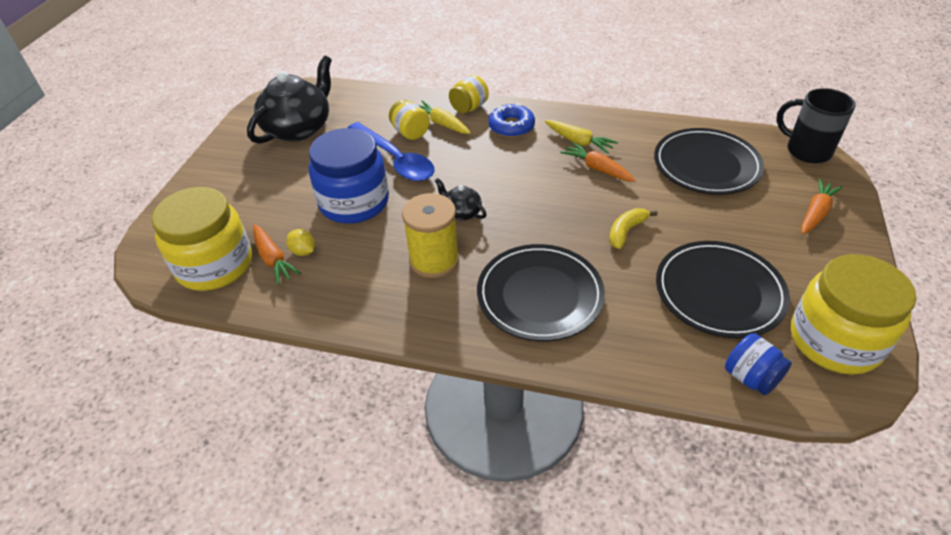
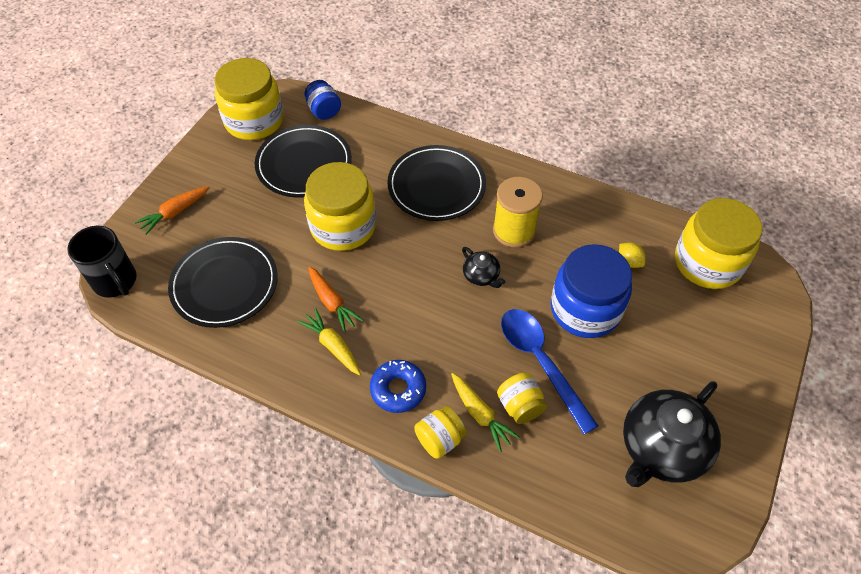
camera: 170 degrees left, 10 degrees up
(273, 259) = (655, 258): orange carrot -> none
(626, 231) = (343, 226): yellow banana -> yellow jar

